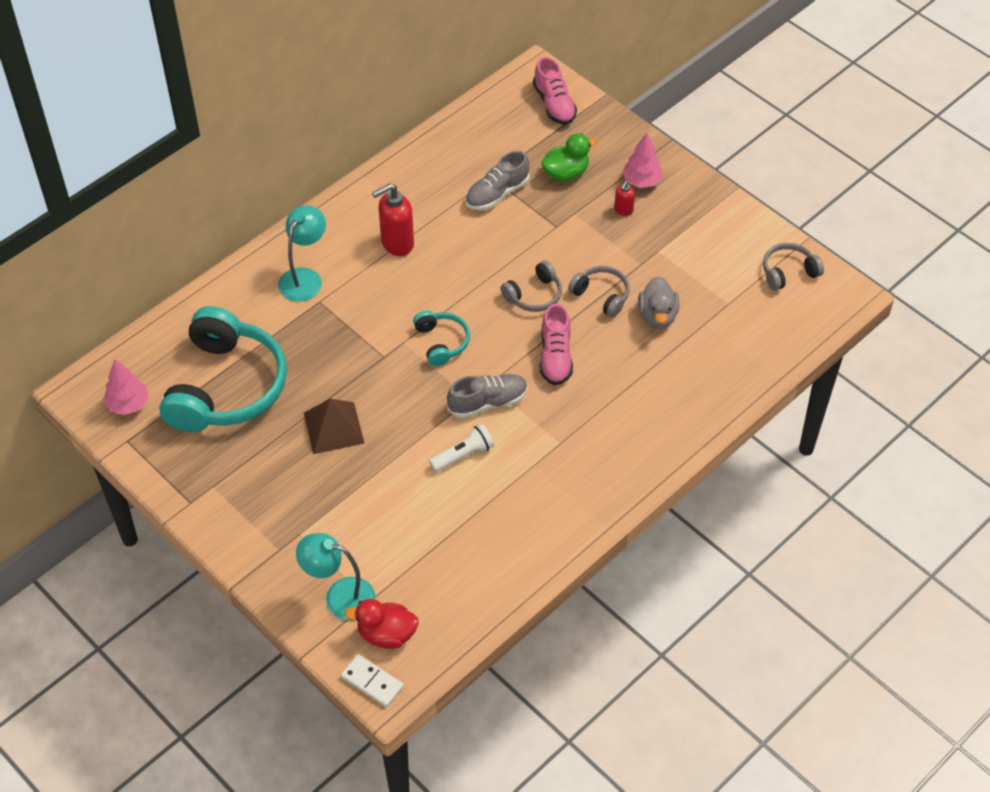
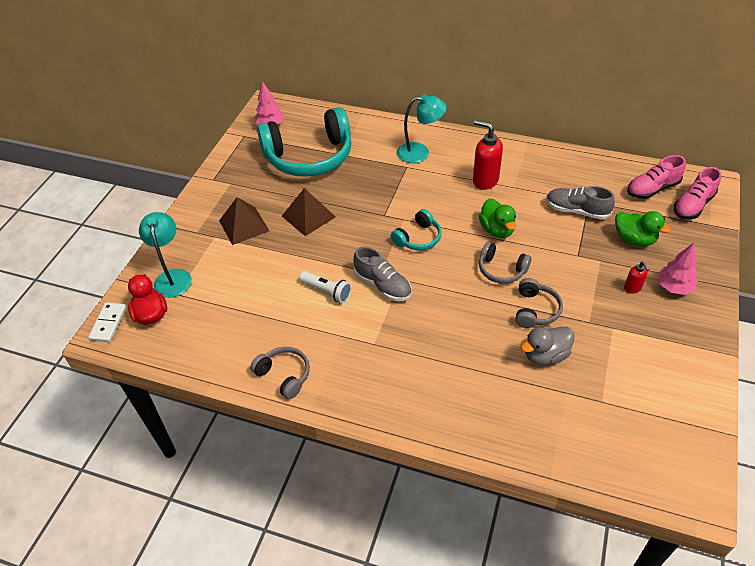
camera: 65 degrees right, 5 degrees down
(302, 497) = (244, 225): none -> brown pyramid
(477, 271) = (497, 230): none -> green duck
(555, 357) = (453, 306): pink shoe -> pink shoe (652, 189)
(623, 210) = (632, 288): red soap dispenser -> red soap dispenser turned 105 degrees counterclockwise
(788, 272) = (678, 435): grey headphones -> grey headphones (284, 375)

